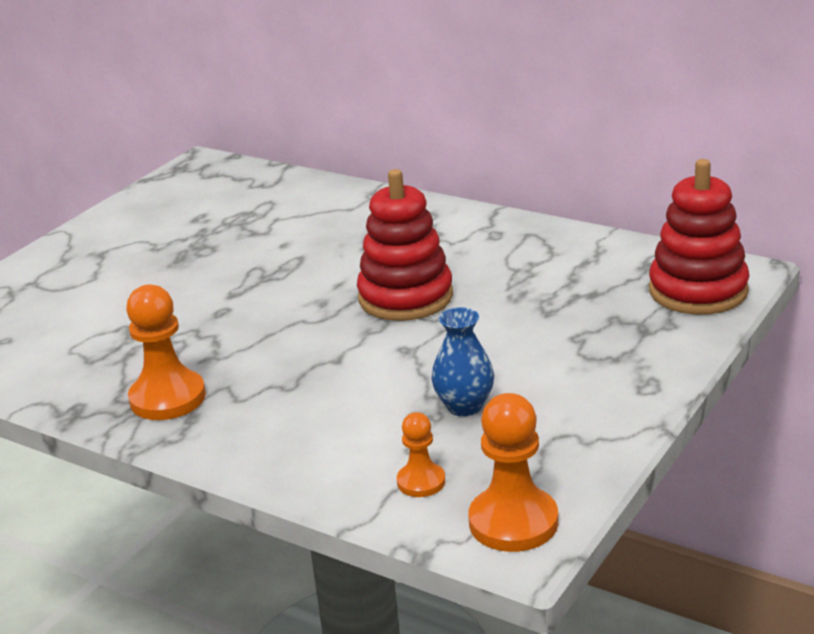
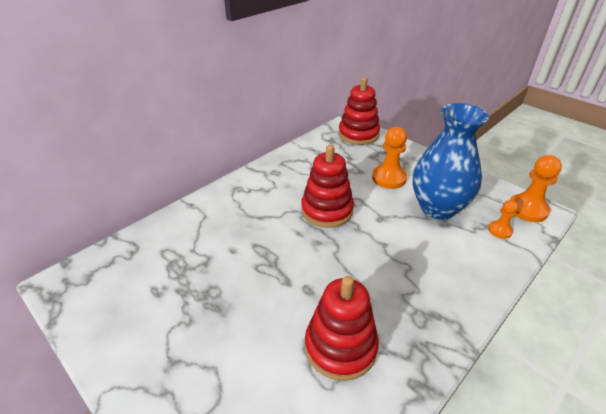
camera: 80 degrees left, 10 degrees up
(128, 349) = (340, 346): none -> red stacking toy
(167, 398) = (411, 326): orange pawn -> orange pawn (389, 178)
(464, 406) = (437, 208): blue vase -> blue vase, size x2.13

